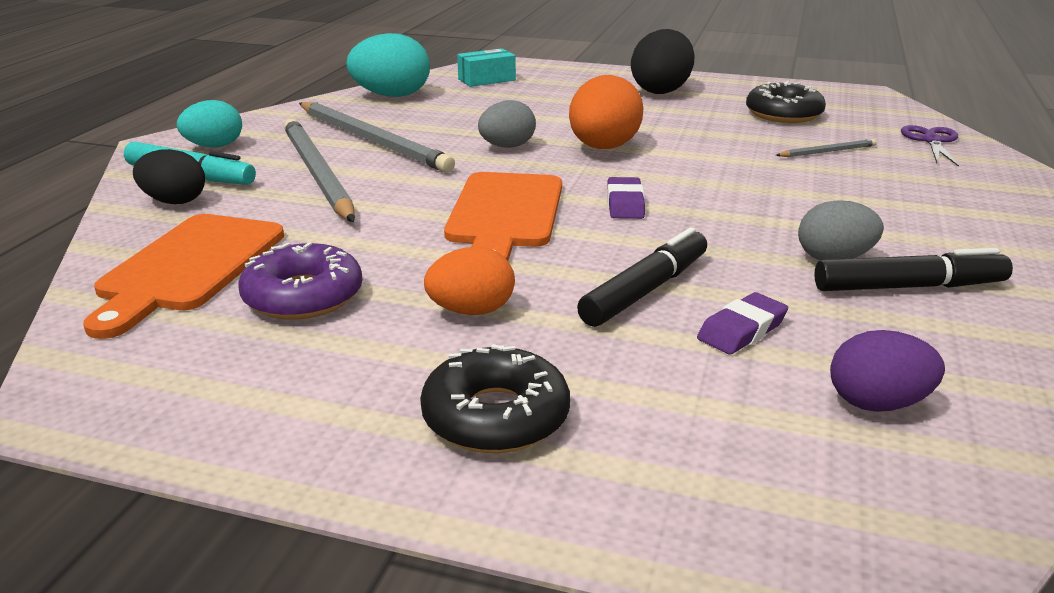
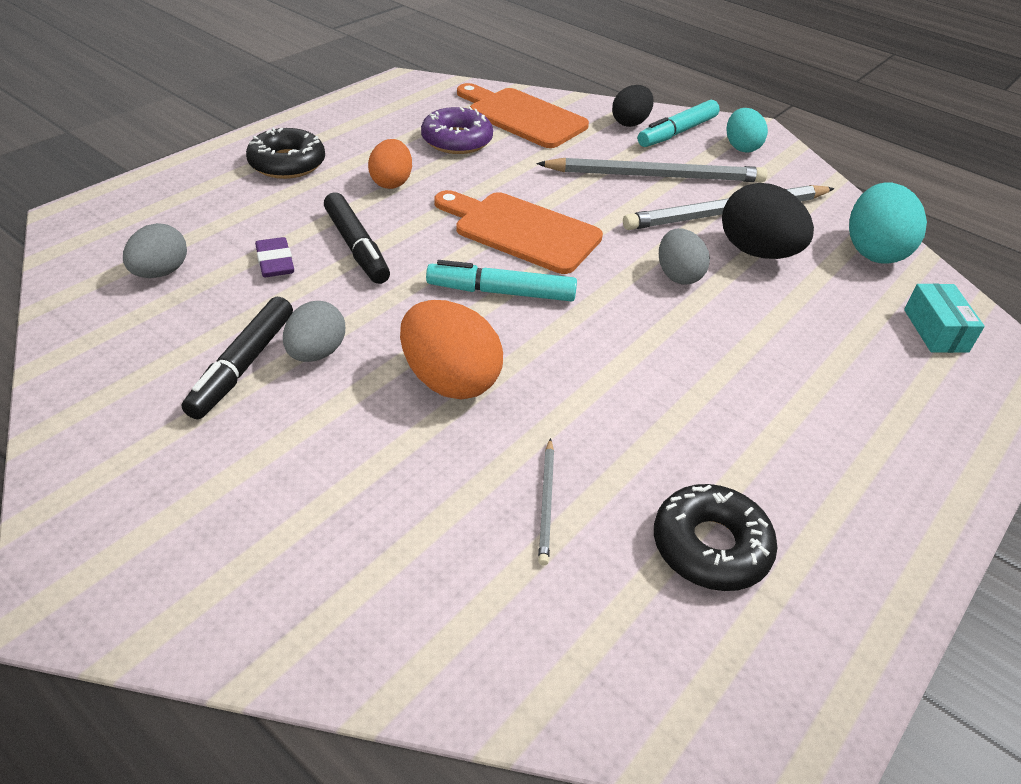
camera: 110 degrees right, 15 degrees up
(603, 148) = (646, 331): orange egg -> orange egg (450, 380)
(625, 204) = (501, 292): purple eraser -> turquoise marker
(661, 91) = (859, 468): black egg -> black egg (757, 252)
(877, 404) = (161, 272): purple egg -> grey egg
(931, 141) = (526, 651): purple scissors -> none

